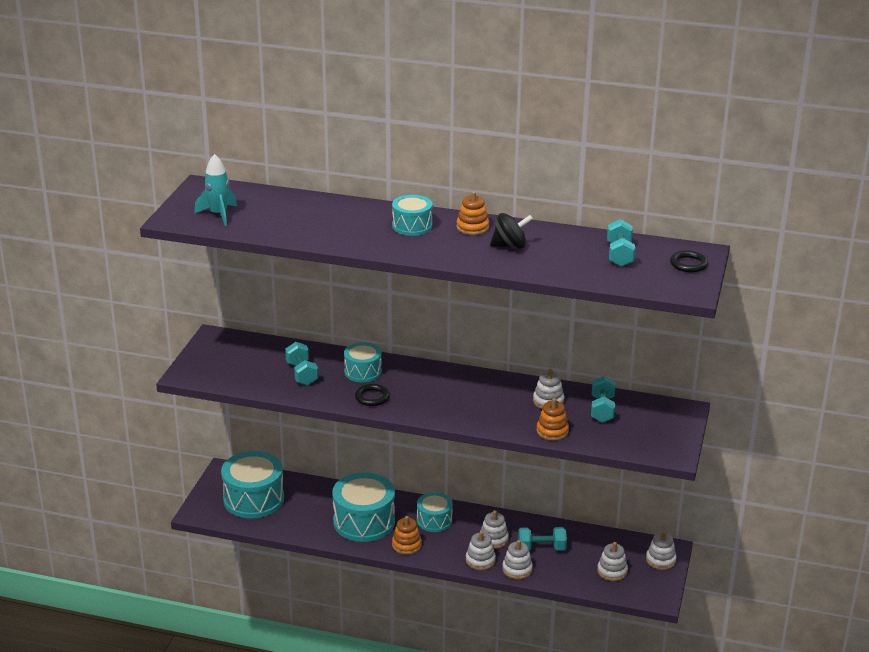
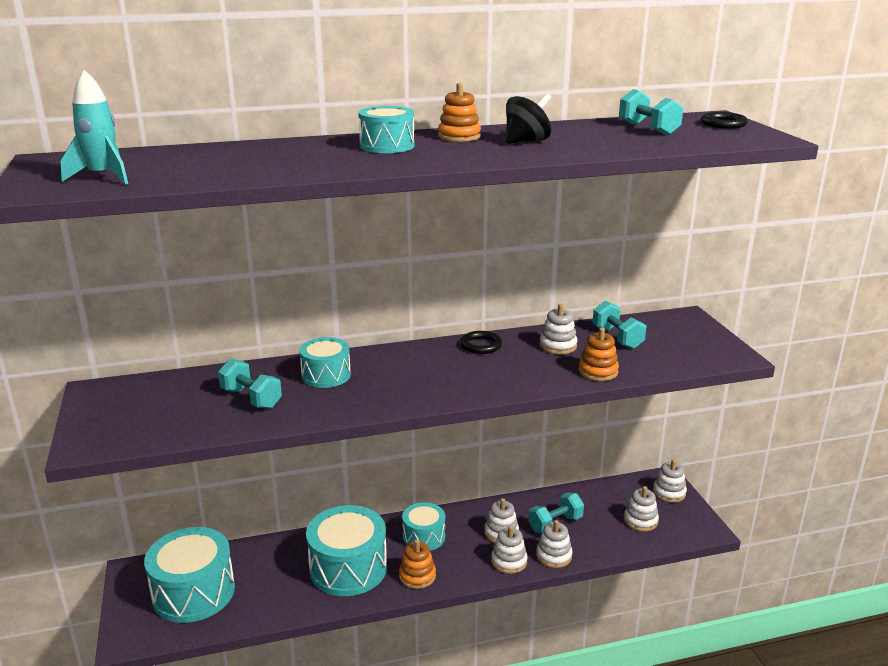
camera: 30 degrees left, 5 degrees down
(372, 397) = (364, 398): black ring -> black ring (481, 345)

